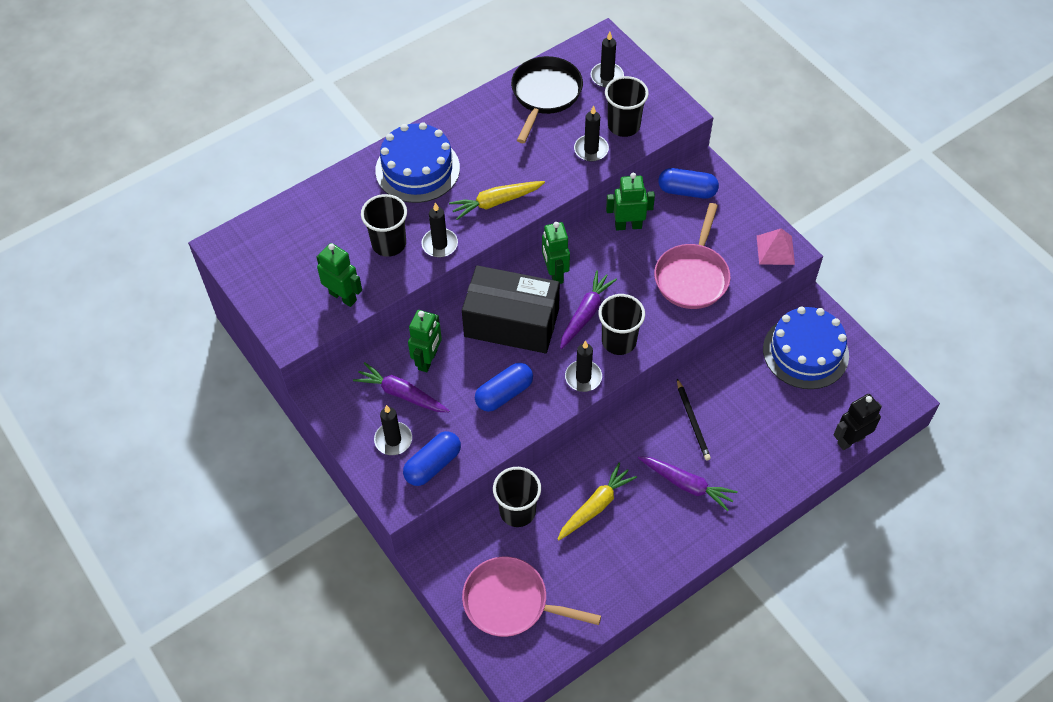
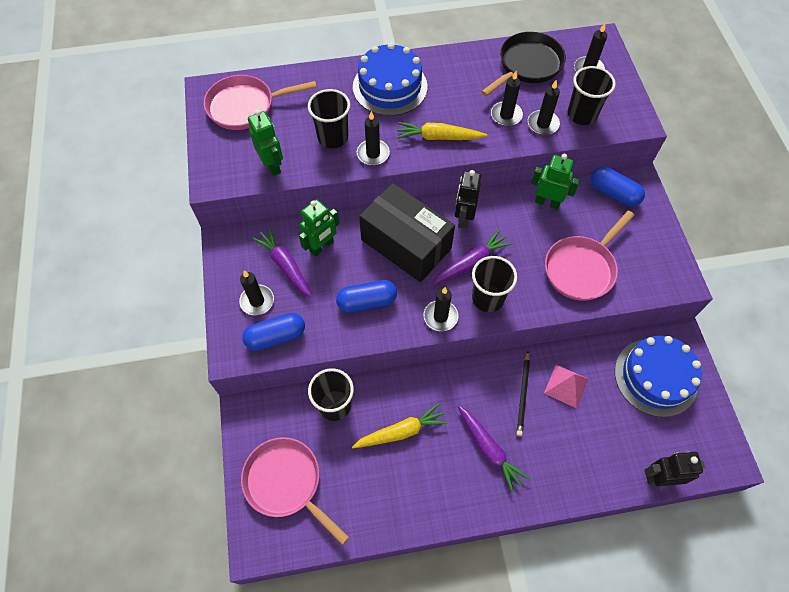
camera: 25 degrees right, 5 degrees up
(277, 247) = (245, 106): none -> pink pan
(551, 154) = (506, 115): none -> black candle
(555, 273) = (464, 218): green robot -> black robot
(775, 250) = (669, 275): pink pyramid -> pink pyramid (566, 386)

